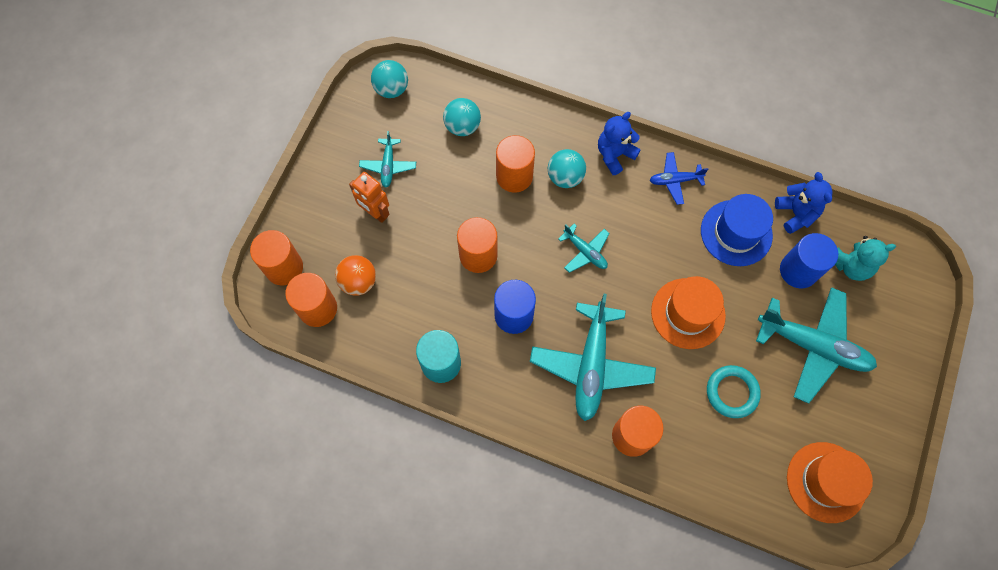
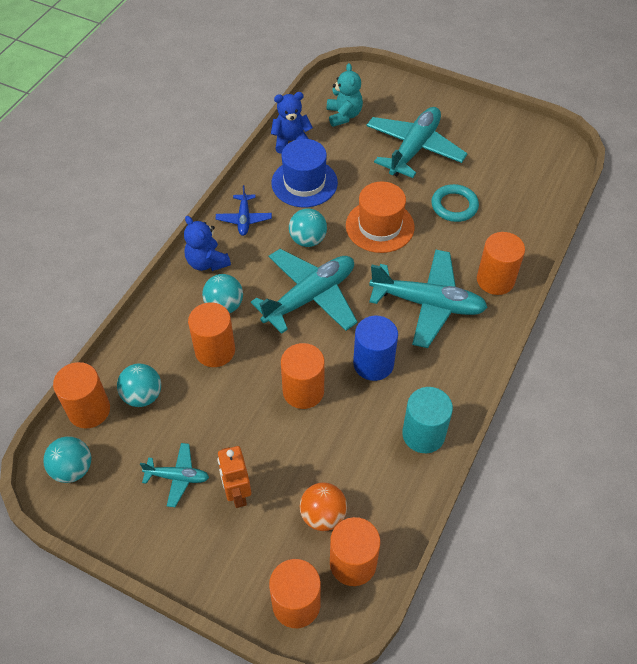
camera: 85 degrees left, 15 degrees down
(375, 213) = (237, 493): orange robot -> orange robot turned 120 degrees clockwise
(445, 89) = (89, 410): none -> orange cylinder
(585, 252) = (310, 297): turquoise plane -> turquoise plane, size x2.00
(657, 243) = (308, 240): none -> turquoise ball
(798, 270) = (345, 147): blue cylinder -> none
(826, 482) = (528, 158): orange hat -> none

